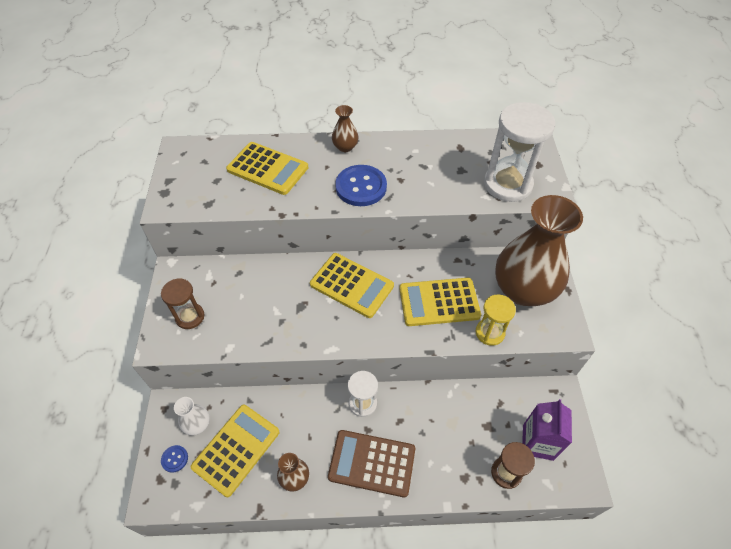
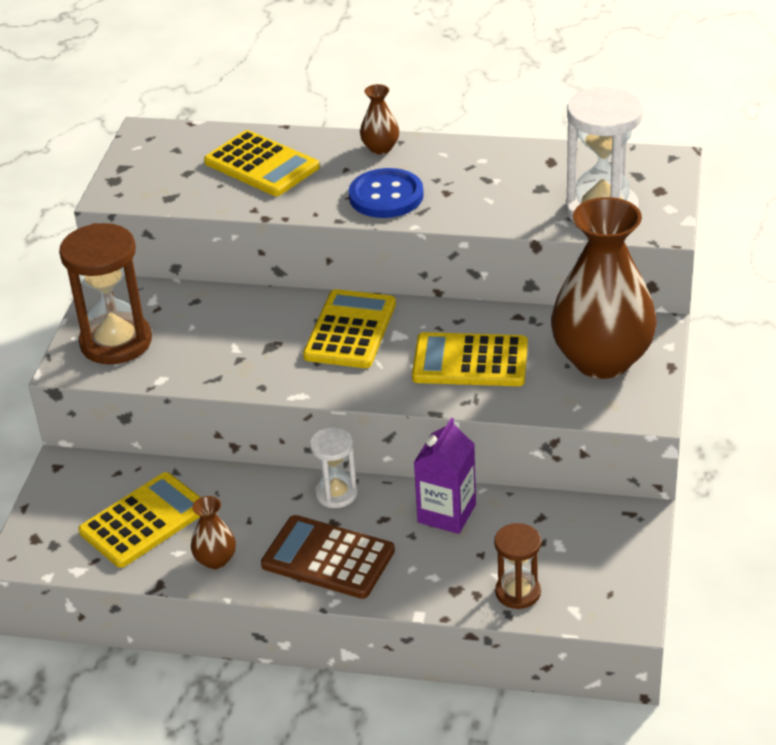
camera: 15 degrees right, 15 degrees down
(174, 459) = (59, 520): blue button -> none
(190, 317) = (116, 342): brown hourglass -> brown hourglass, size x1.77
(197, 424) = (98, 489): white vase -> none
(351, 285) = (350, 330): yellow calculator -> yellow calculator turned 120 degrees counterclockwise
(490, 332) = (530, 402): yellow hourglass -> none
(538, 442) = (579, 566): purple carton -> purple carton (447, 513)

